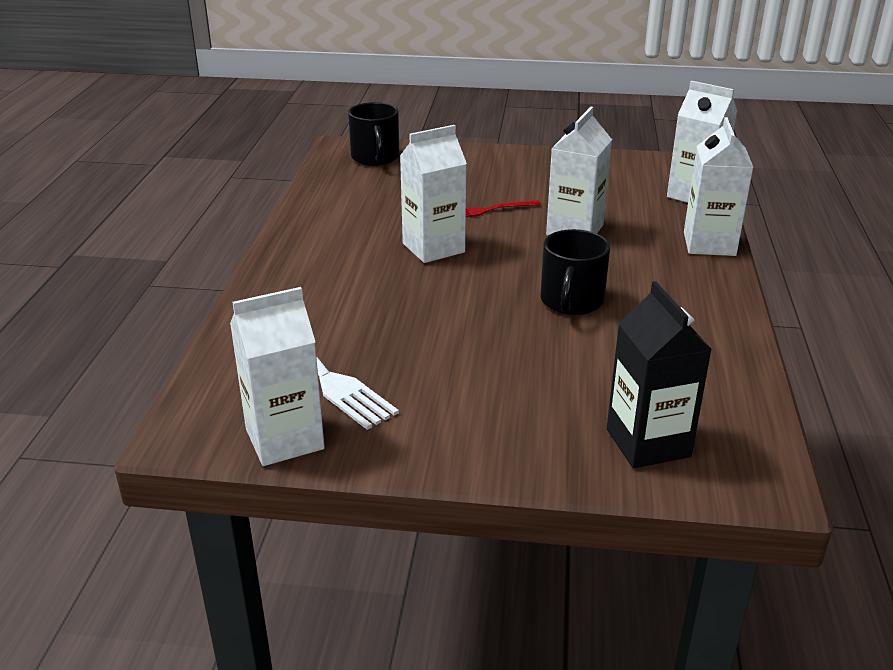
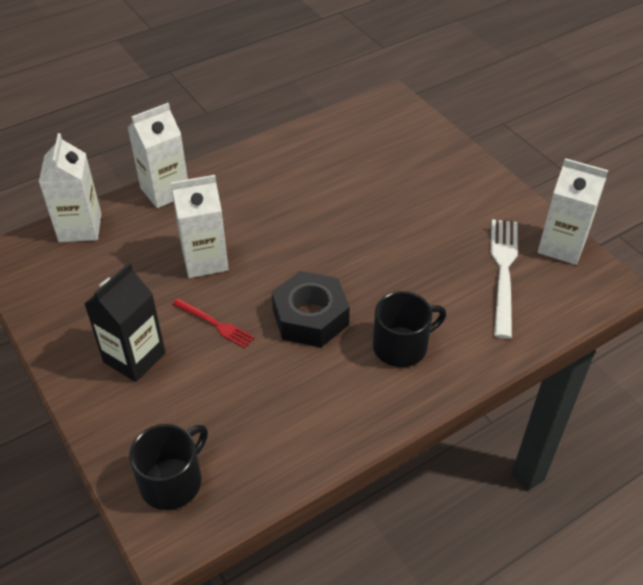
camera: 130 degrees left, 15 degrees up
(433, 248) = (310, 317): white carton -> black nut
(571, 301) = (308, 215): black mug -> black mug (401, 346)
(648, 443) = (407, 136): black carton -> black carton (134, 357)

